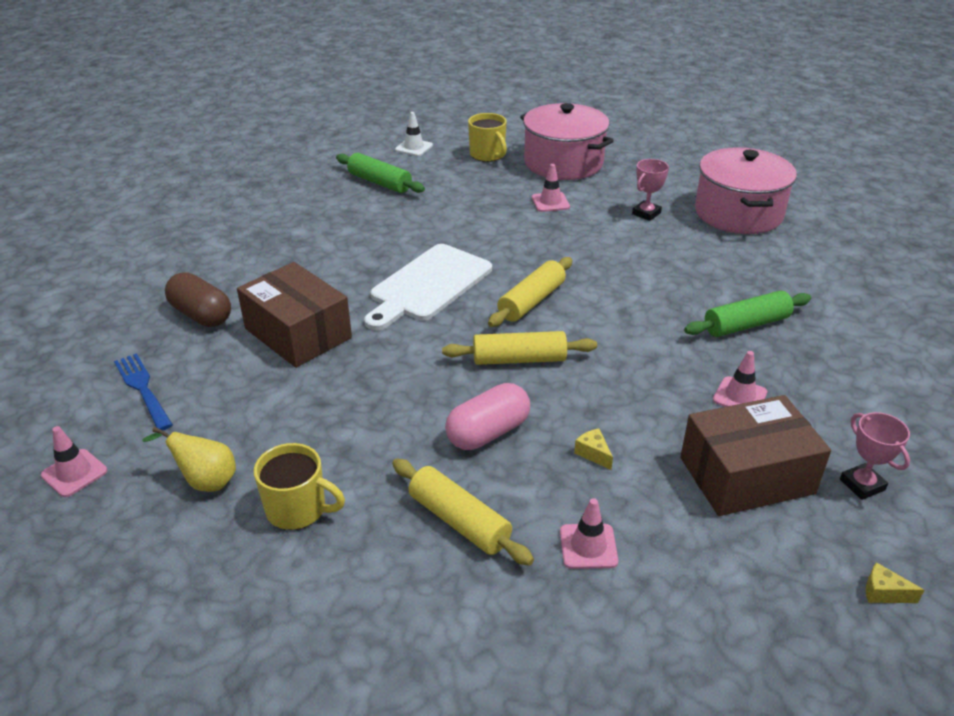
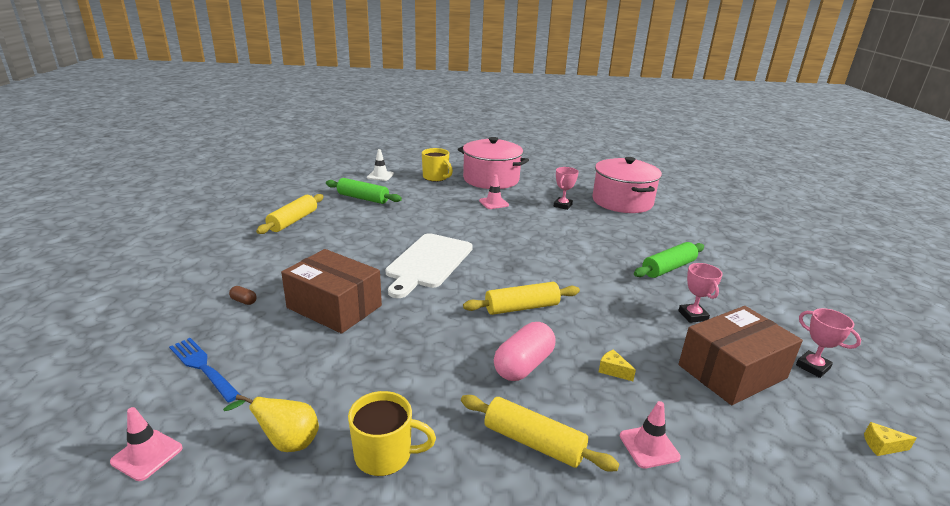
camera: 15 degrees left, 10 degrees down
(201, 315) = (244, 301): brown capsule -> brown capsule, size x0.44
(531, 301) = (511, 266): yellow rolling pin -> yellow rolling pin (293, 221)
(739, 396) = (693, 315): pink traffic cone -> pink trophy

